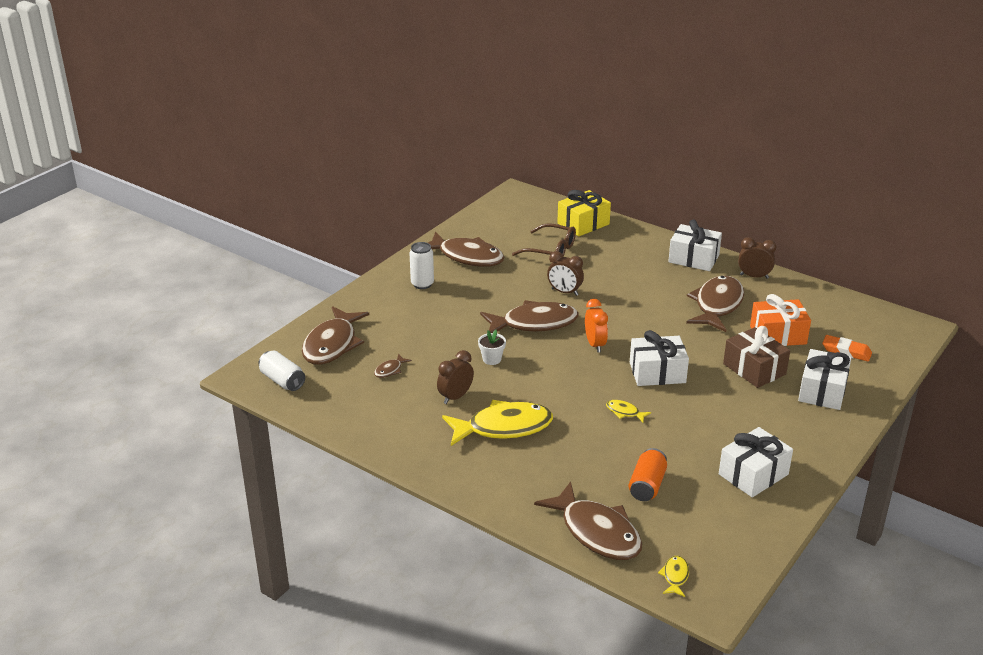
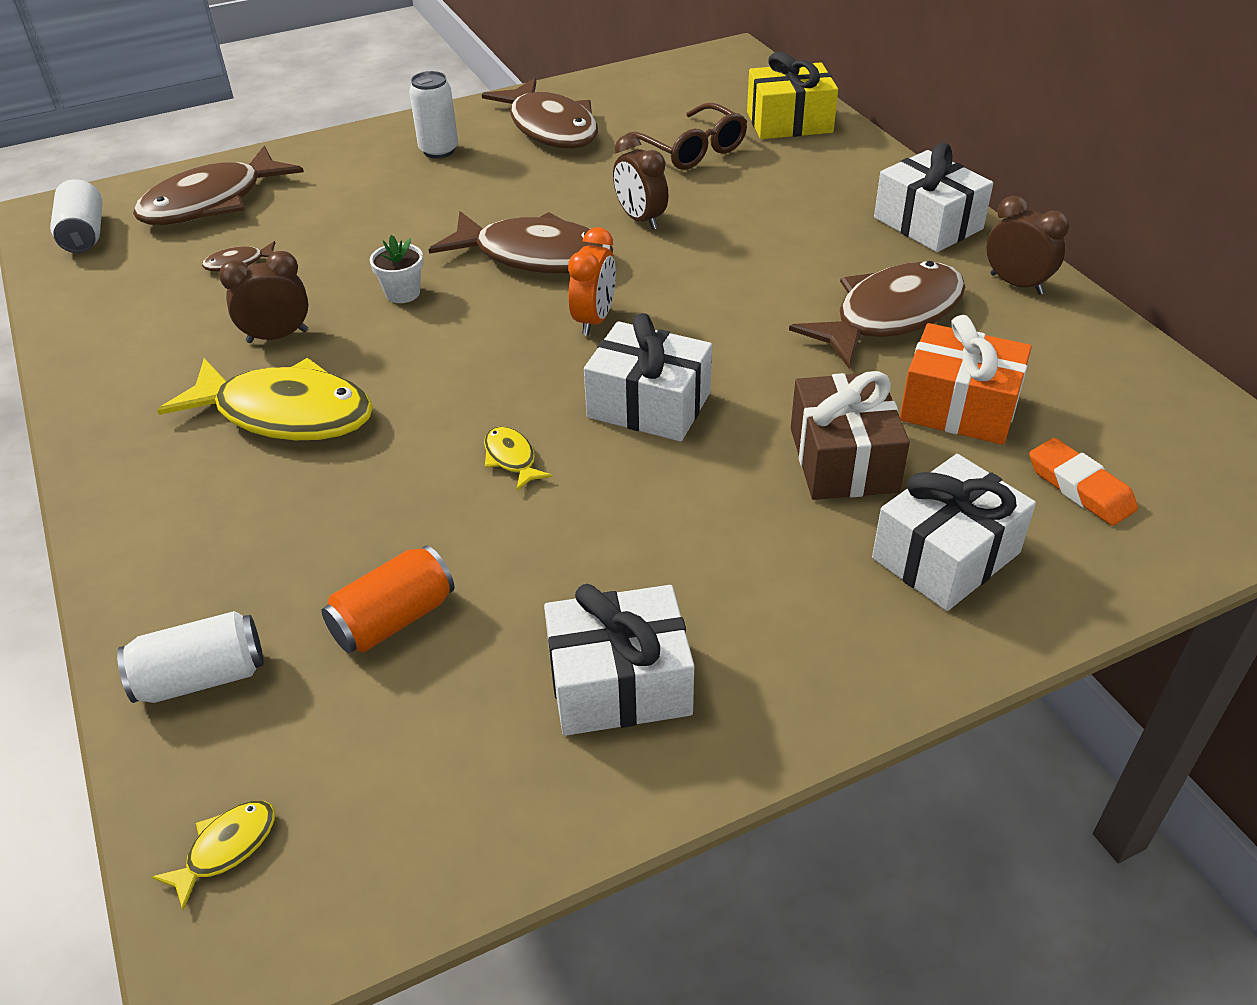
camera: 30 degrees right, 10 degrees up
(597, 532) = (201, 678): brown fish -> white can

